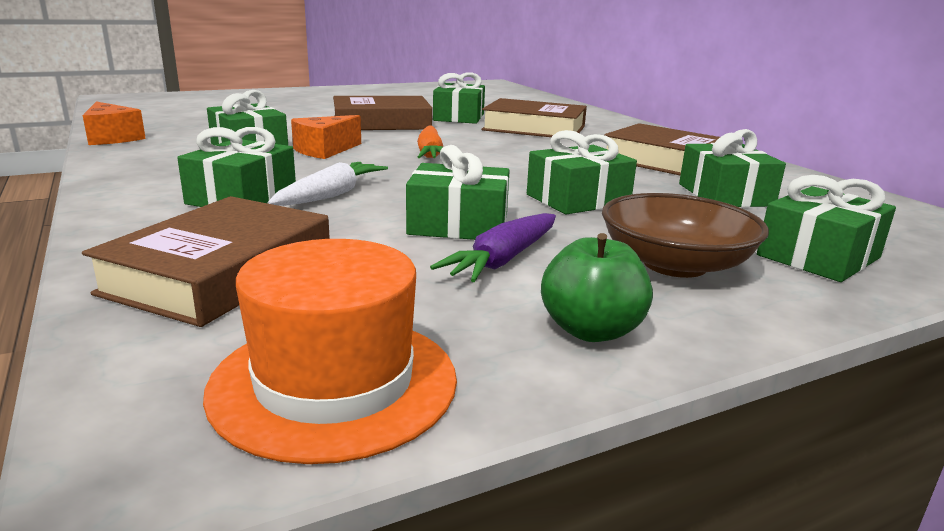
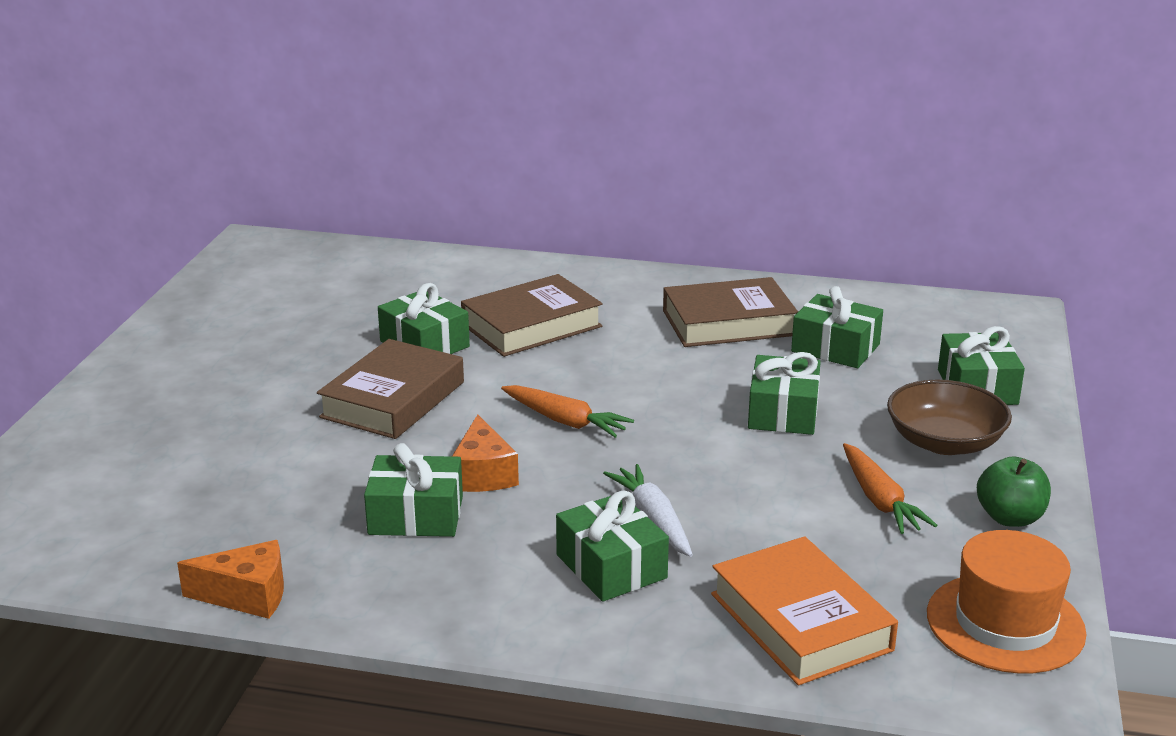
camera: 50 degrees left, 5 degrees up
(221, 272) = (800, 622): brown book -> orange book
(458, 225) = (791, 489): green gift -> none
(503, 260) = (879, 500): purple carrot -> orange carrot

